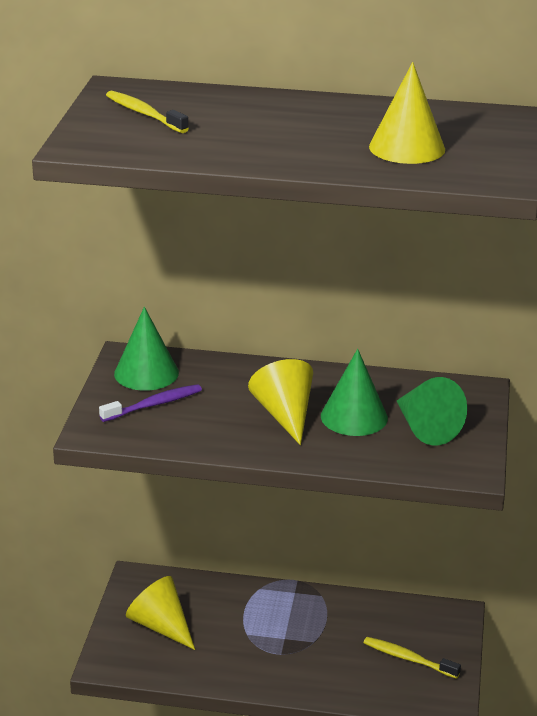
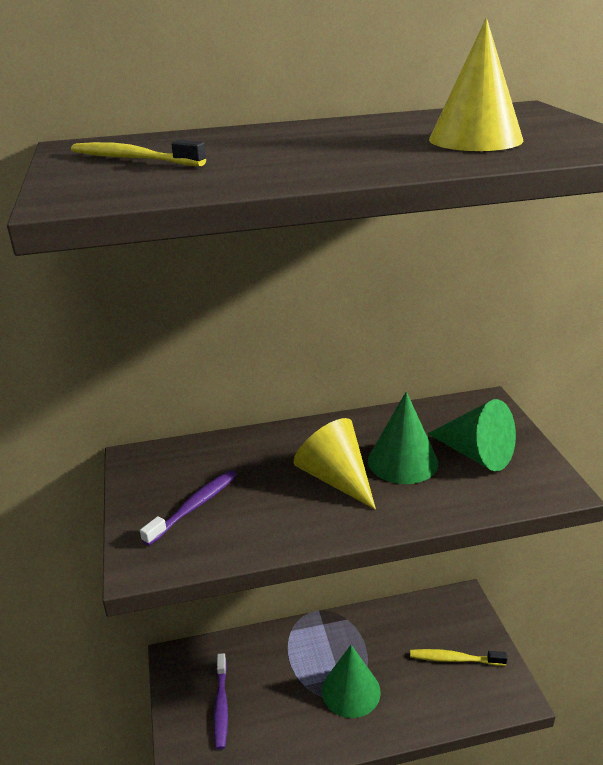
camera: 20 degrees left, 0 degrees up
(146, 373) = (166, 471): green cone -> green cone (351, 691)
(161, 626) = (221, 706): yellow cone -> purple toothbrush

